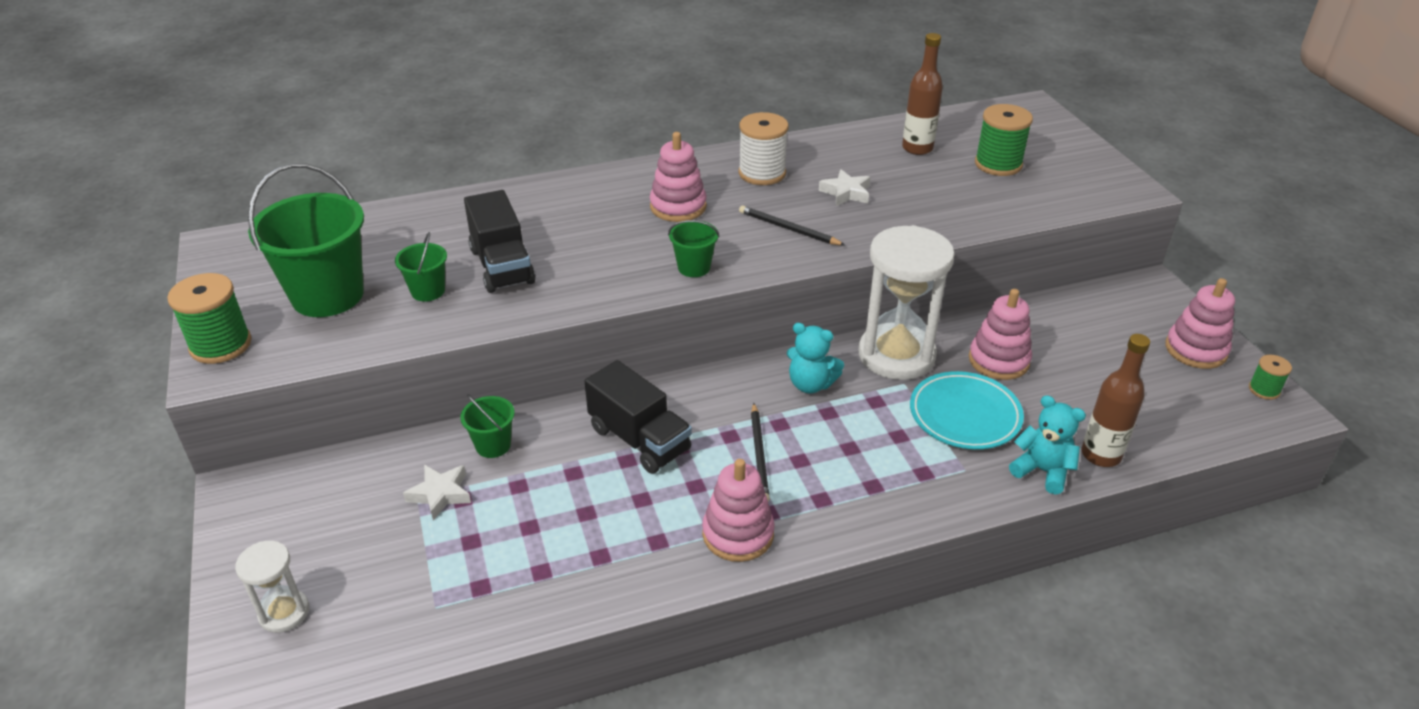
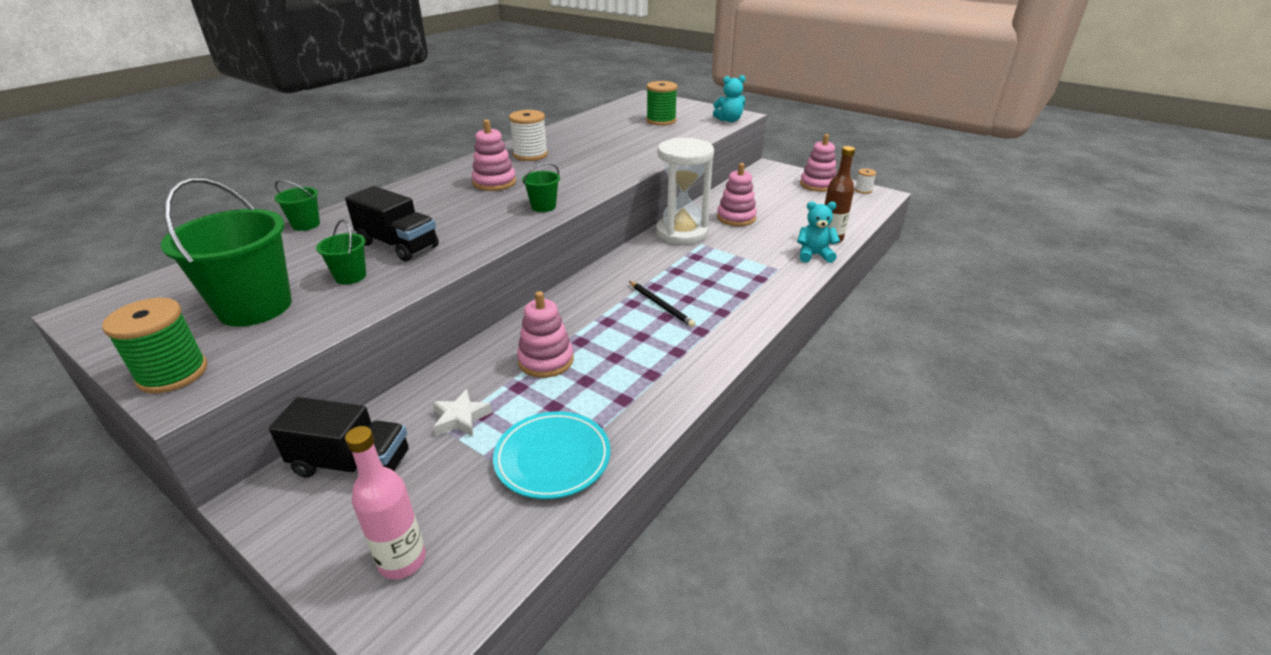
camera: 35 degrees left, 5 degrees down
(284, 612) = (402, 561): white hourglass -> pink bottle
(493, 445) = (471, 372): green bucket -> green bucket (306, 225)
(639, 439) = (576, 327): black truck -> black truck (352, 464)
(738, 534) = (695, 349): pink stacking toy -> pink stacking toy (546, 360)
(788, 229) = (580, 174): black pencil -> none
(810, 384) = (650, 262): turquoise teddy bear -> turquoise teddy bear (729, 120)
(846, 193) = (593, 151): white star -> none
(917, 148) = (609, 124): brown bottle -> none
(965, 415) = (748, 246): turquoise plate -> turquoise plate (552, 458)
(1264, 390) = (863, 190): green spool -> white spool

